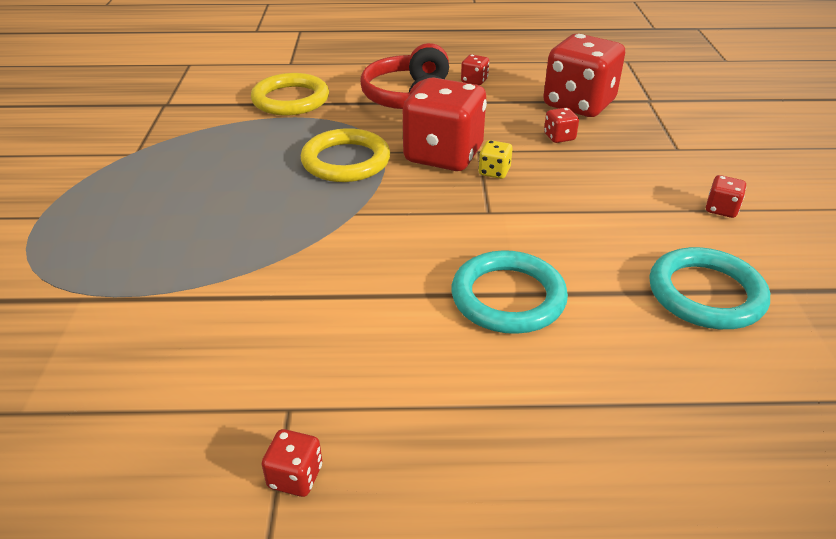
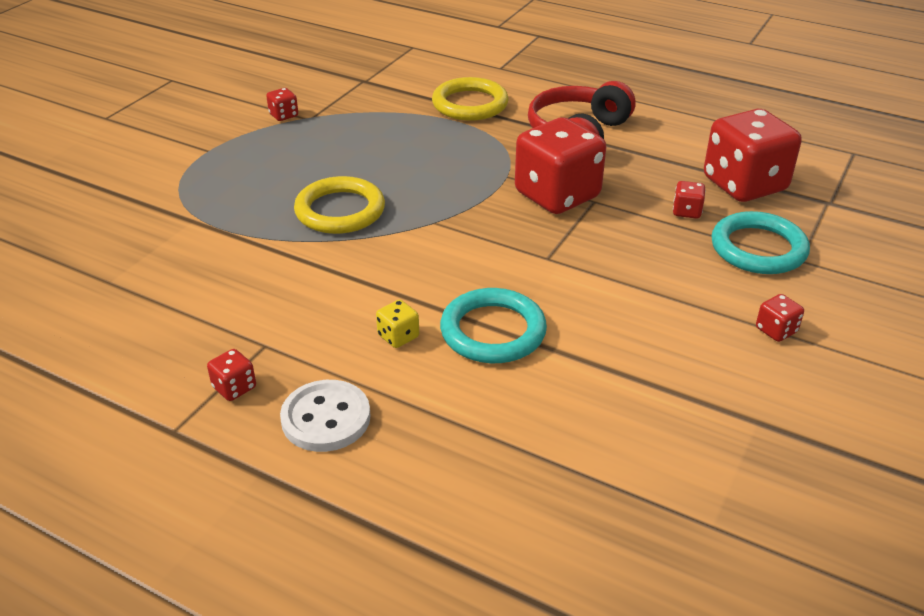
camera: 30 degrees right, 0 degrees up
(346, 161) = (467, 175): yellow ring -> yellow ring (340, 211)
(431, 464) = (326, 418): none -> white button
(474, 81) = (659, 131): red dice -> red dice (283, 115)
(494, 172) = (588, 225): yellow dice -> yellow dice (398, 336)
(706, 294) = (670, 393): turquoise ring -> turquoise ring (758, 248)

